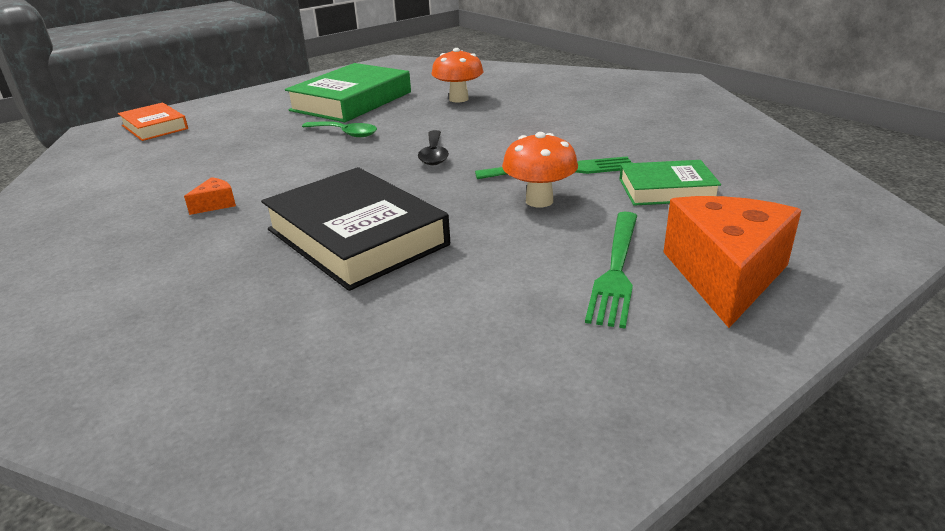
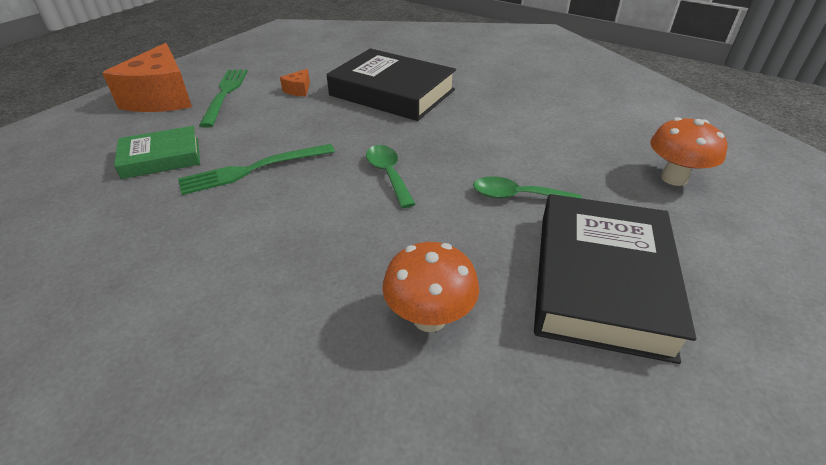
camera: 160 degrees right, 10 degrees up
(154, 127) = (756, 177): orange book -> none
(215, 204) = (518, 101): orange cheese -> orange cheese (298, 90)
(351, 101) = (601, 281): green book -> black book
(434, 154) = (388, 174): black spoon -> green spoon
(539, 201) = (273, 133): orange mushroom -> orange mushroom (674, 178)

